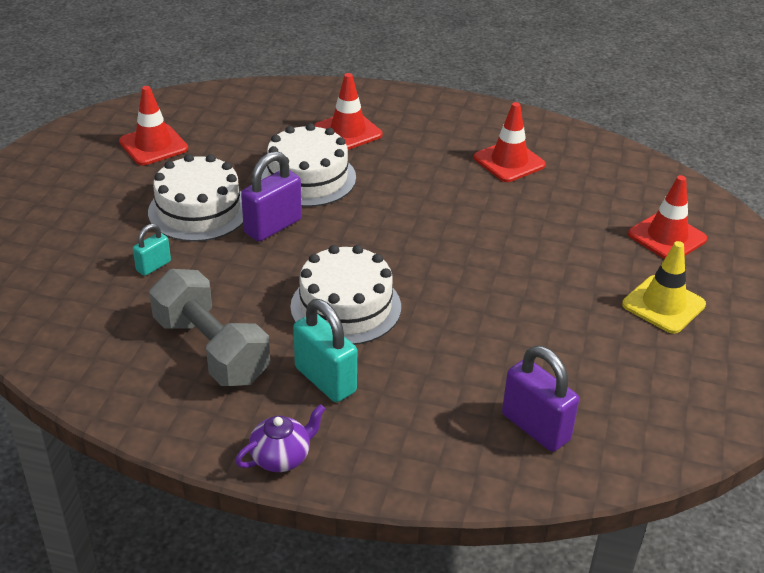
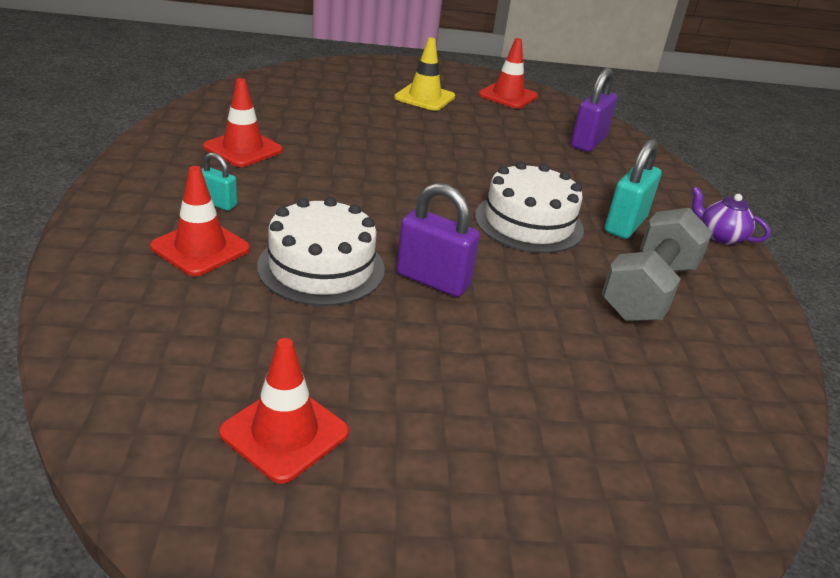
camera: 110 degrees left, 5 degrees down
(153, 266) = (563, 359): turquoise padlock -> turquoise padlock (218, 203)
(198, 210) = (433, 345): white cake -> none
(667, 237) = (338, 91): red traffic cone -> red traffic cone (508, 96)

